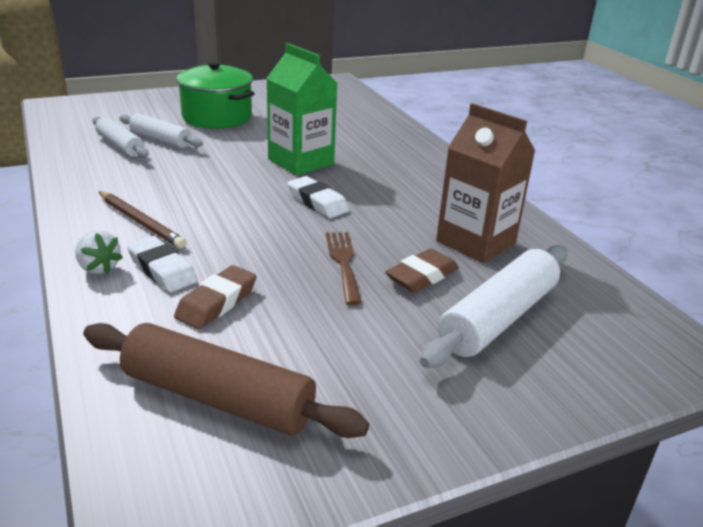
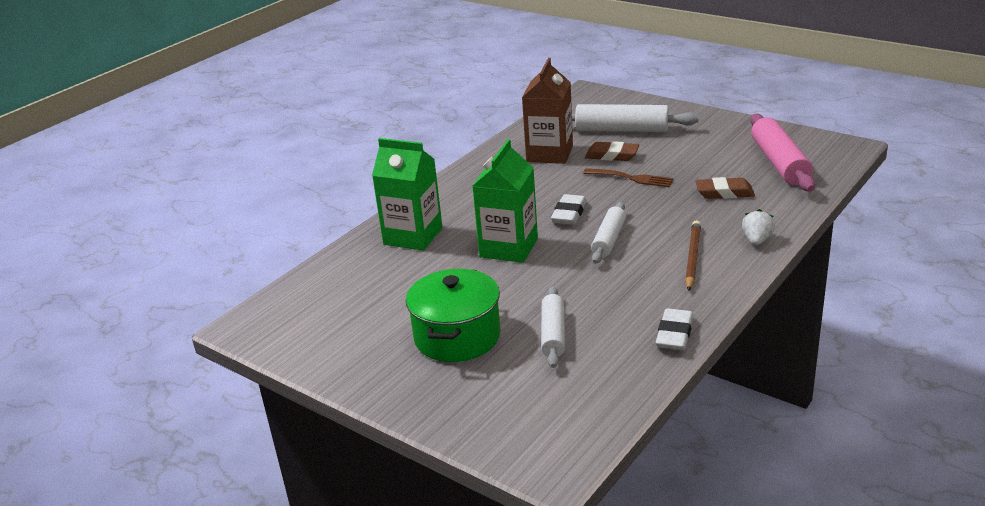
camera: 115 degrees left, 0 degrees up
(120, 145) = (595, 345): white rolling pin -> white rolling pin (609, 240)
(162, 270) = (725, 221): white eraser -> white eraser (674, 334)
(218, 398) = (779, 163): brown rolling pin -> pink rolling pin
(343, 263) = (632, 178): brown fork -> brown fork turned 120 degrees counterclockwise
(379, 139) = (413, 236): none -> green carton

